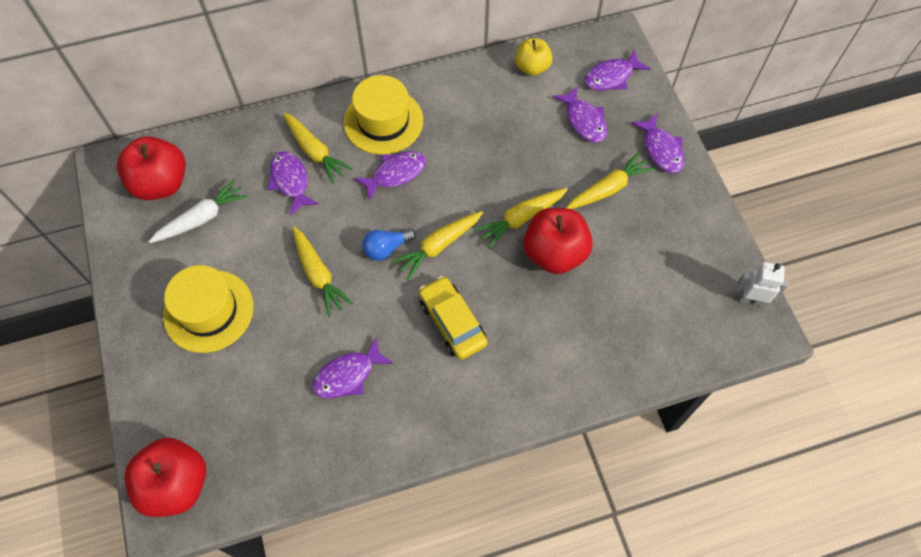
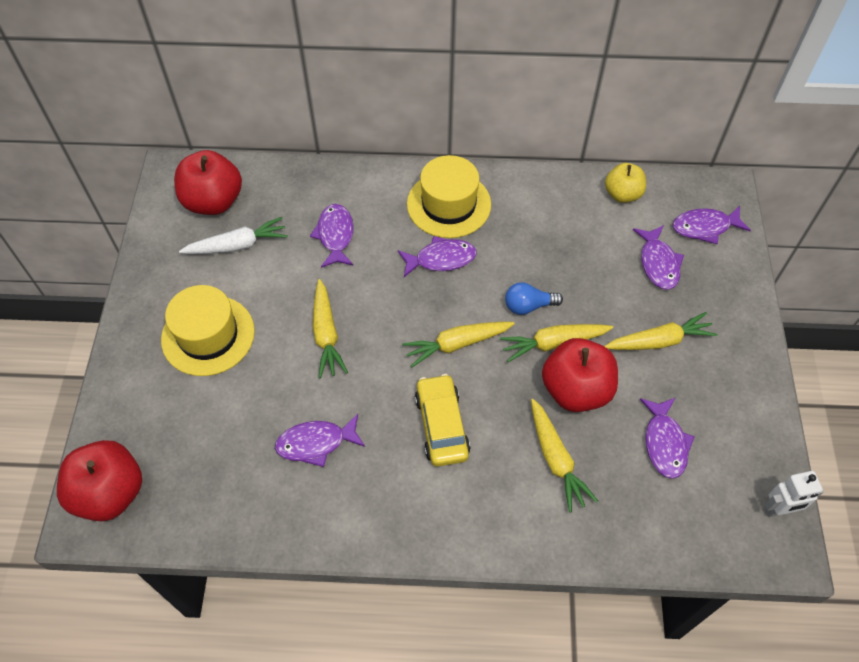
camera: 20 degrees right, 5 degrees down
(315, 152) = (370, 214): yellow carrot -> yellow carrot (556, 459)
(386, 248) = (403, 330): blue light bulb -> blue light bulb (528, 306)
(661, 149) = (733, 318): purple fish -> purple fish (664, 443)
(750, 299) = (778, 510): white robot -> white robot turned 135 degrees clockwise

